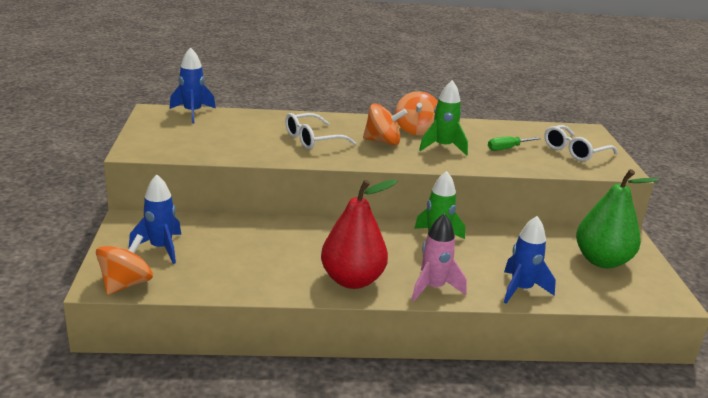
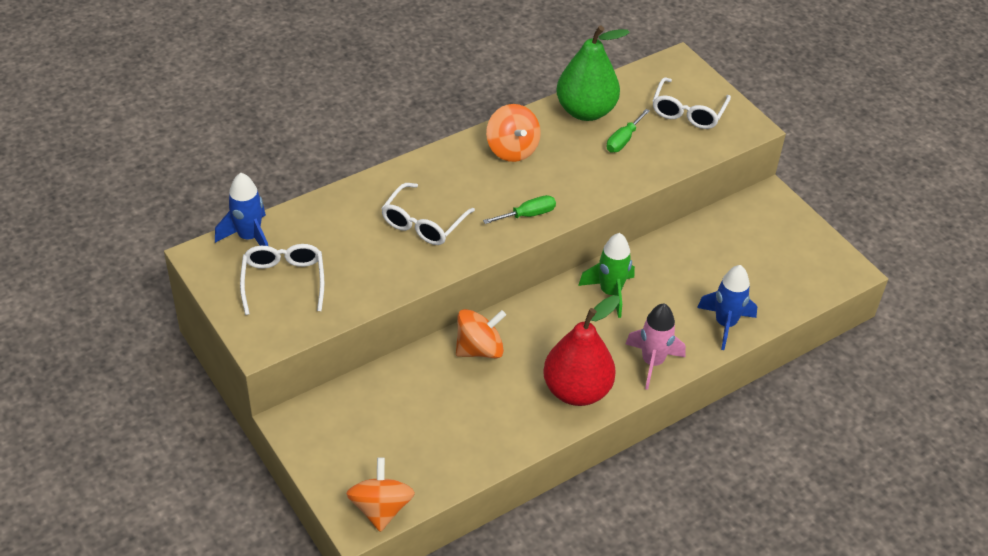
camera: 30 degrees left, 20 degrees up
(161, 248) = (366, 444): blue rocket -> none
(187, 133) = (283, 281): none -> white glasses
(382, 141) = (496, 190): orange spinning top -> orange spinning top (479, 349)
(393, 157) = (528, 215): none -> green screwdriver
(443, 147) = (561, 170): green rocket -> none
(602, 261) = (768, 246): green pear -> green pear (585, 111)

